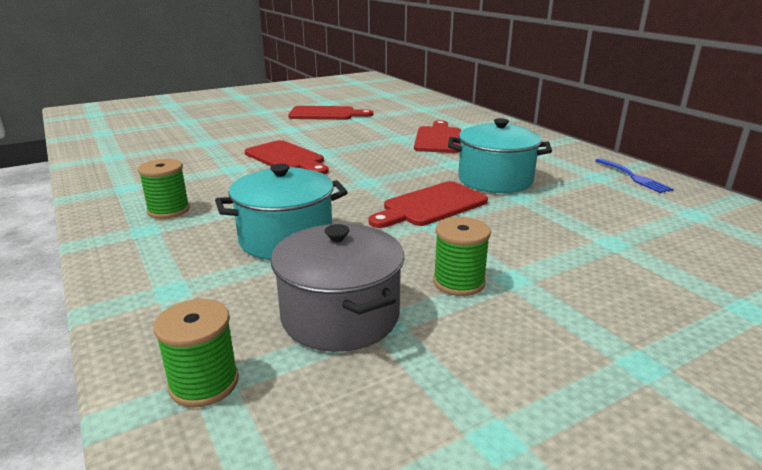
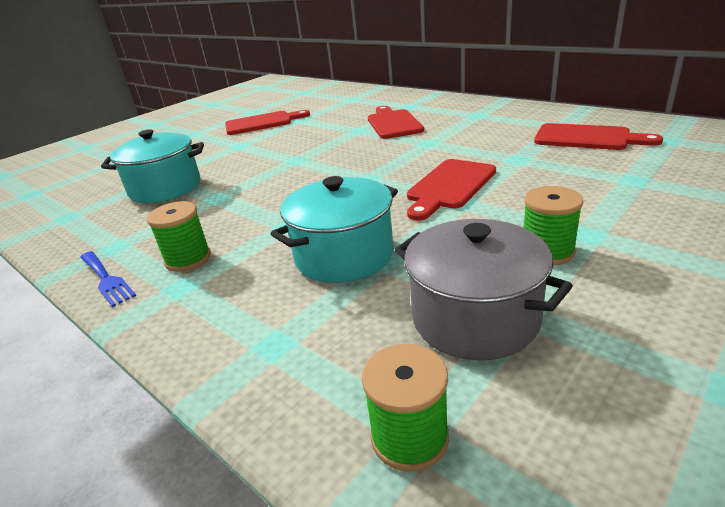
camera: 15 degrees left, 5 degrees up
(287, 158) = (265, 174): red cutting board -> red cutting board (587, 138)
(495, 180) = (481, 149): turquoise pot -> turquoise pot (165, 188)
(634, 177) = (591, 120): blue fork -> blue fork (106, 279)

